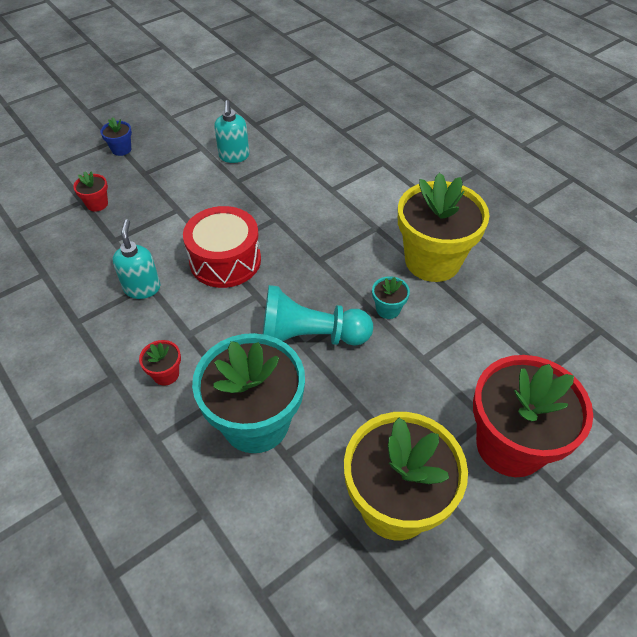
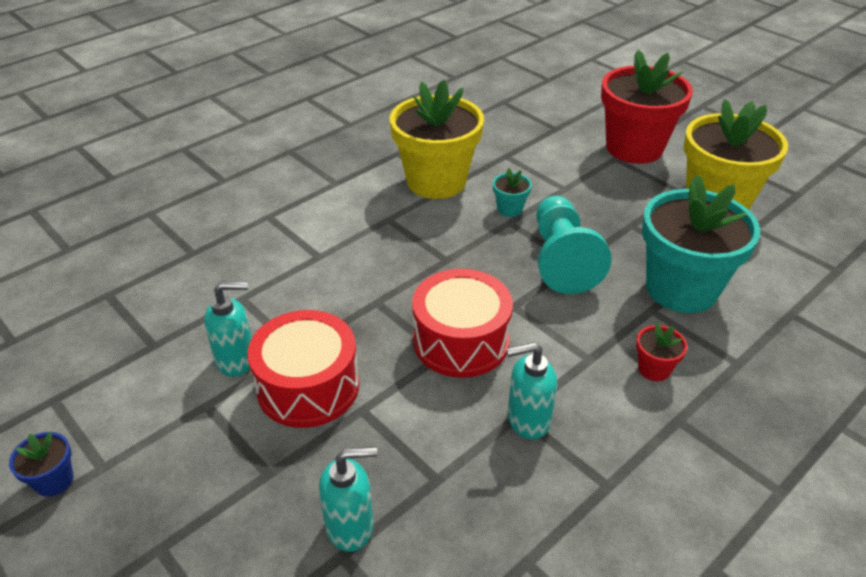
camera: 95 degrees left, 10 degrees down
(97, 204) = (350, 526): red flower pot -> turquoise soap dispenser
(121, 149) = (193, 526): blue flower pot -> blue flower pot (54, 481)
(203, 186) = (308, 386): none -> red drum

